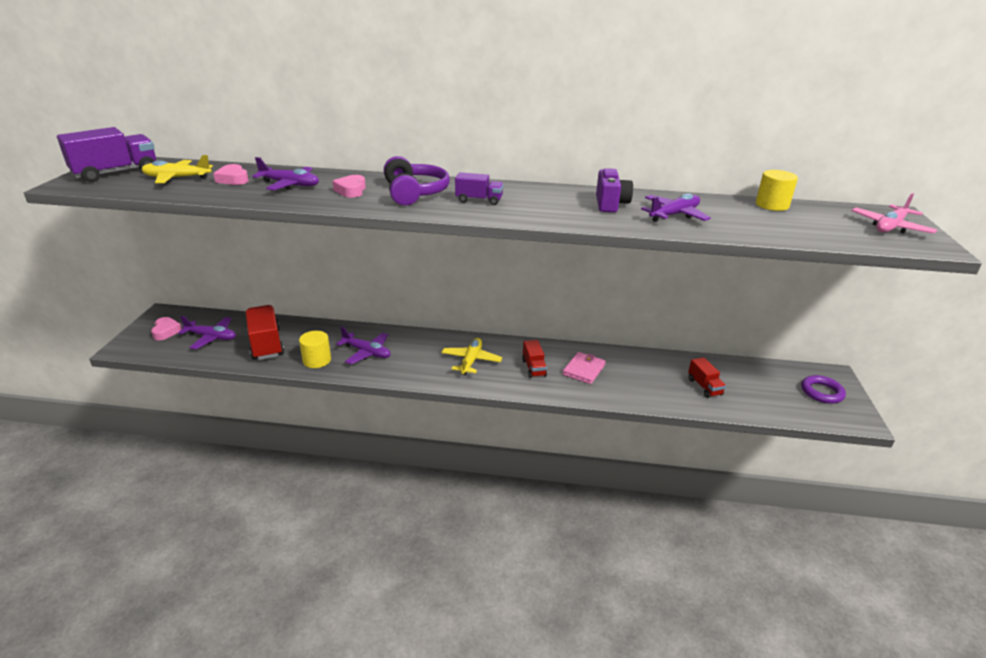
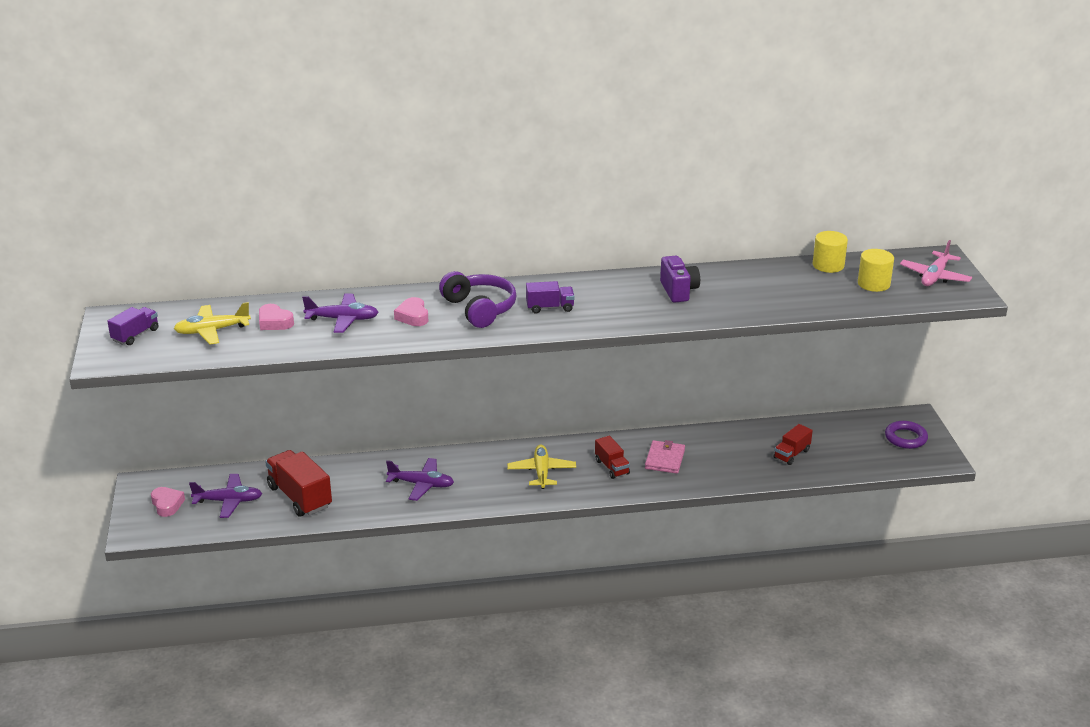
camera: 15 degrees left, 0 degrees up
(116, 173) = (135, 335): purple truck -> purple truck, size x0.57
(317, 360) = (371, 504): yellow cylinder -> yellow cylinder (873, 284)
(674, 215) = (742, 295): purple plane -> none
(704, 387) = (791, 454): red truck -> red truck turned 75 degrees clockwise

